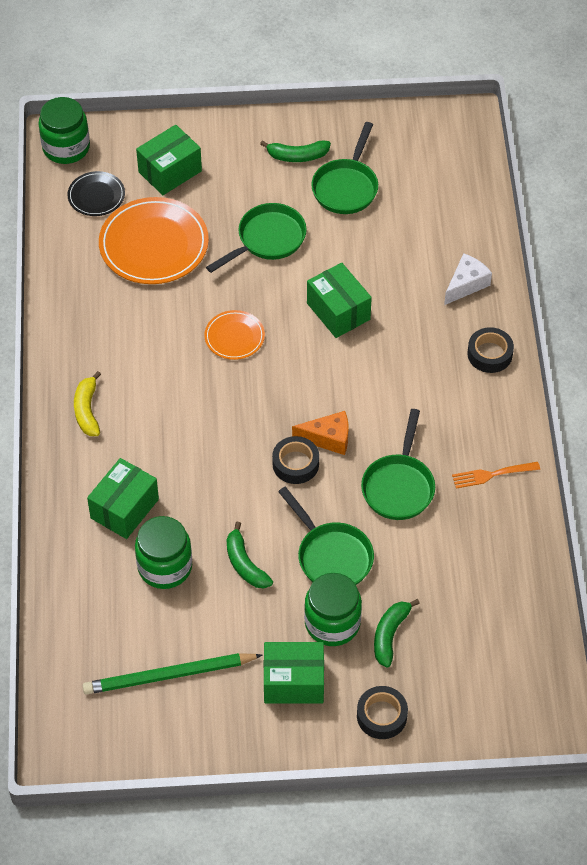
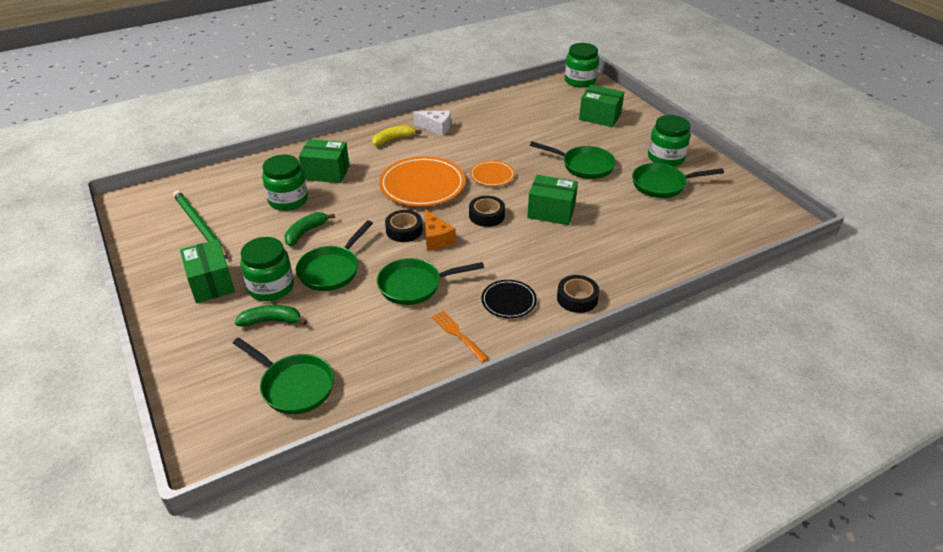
camera: 65 degrees right, 15 degrees down
(96, 196) = (555, 99): black plate -> black plate (508, 301)
(154, 245) = (538, 127): orange plate -> orange plate (422, 185)
(297, 156) = (665, 158): green banana -> green jar
(338, 311) = (551, 212): green box -> green box turned 75 degrees clockwise
(381, 716) = (192, 338): black tape -> black tape (486, 215)
(466, 284) = (633, 266): white cheese -> white cheese (436, 128)
(497, 636) = (294, 386): none -> green pan

